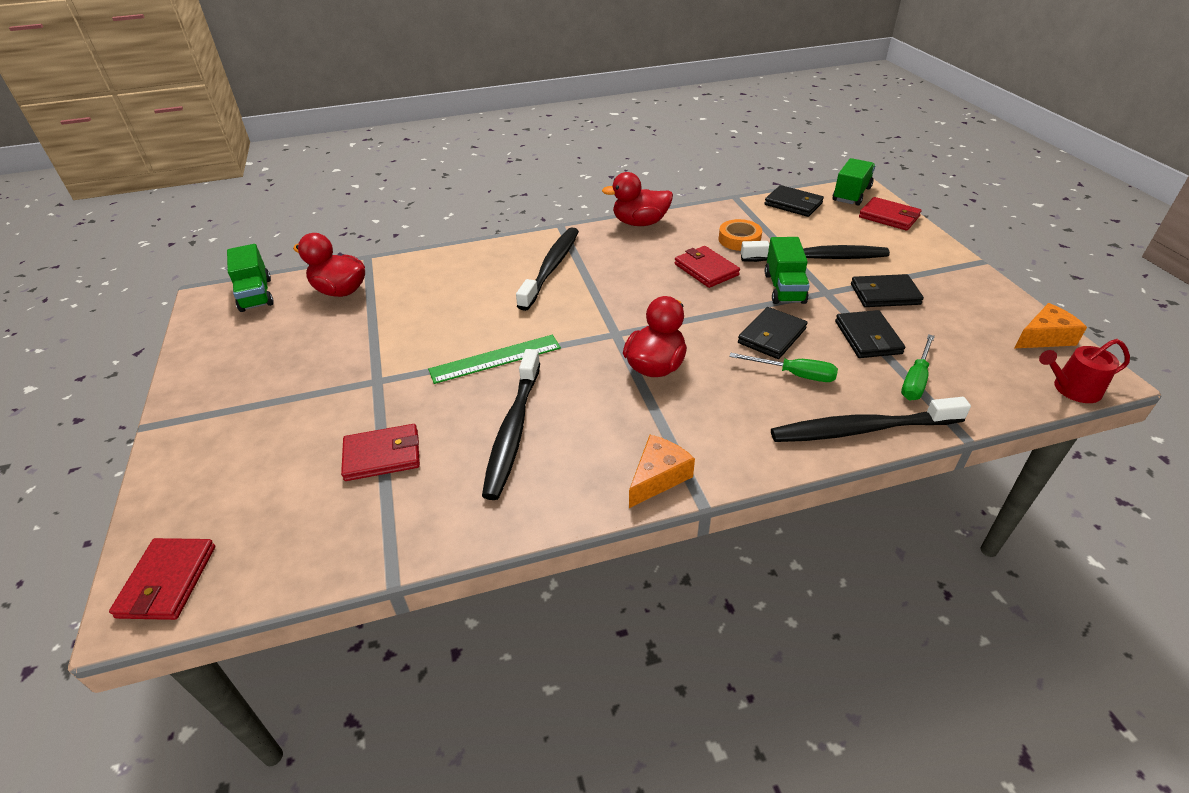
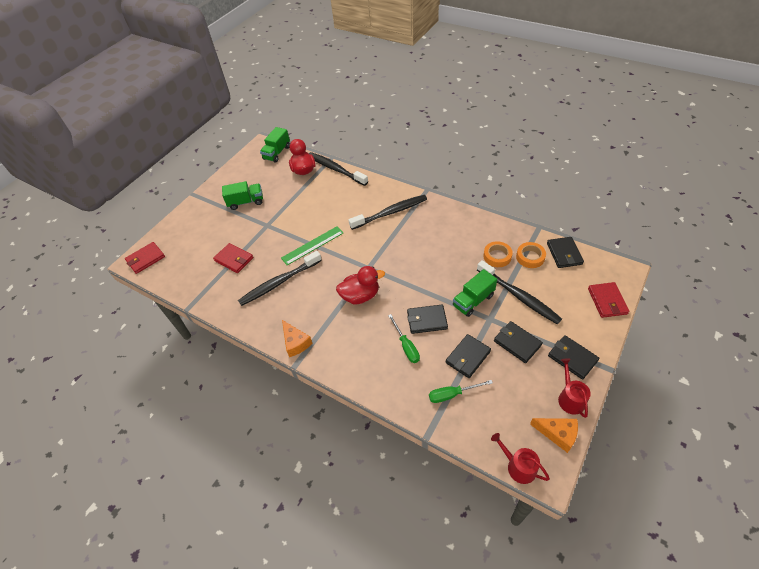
camera: 50 degrees right, 10 degrees up
(495, 359) = (312, 245): green ruler -> green ruler turned 60 degrees counterclockwise
(640, 223) = (465, 212): red duck -> none
(658, 477) = (295, 342): orange cheese -> orange cheese turned 60 degrees clockwise
(706, 269) = (454, 262): red wallet -> none
(770, 223) = (530, 257): none -> orange tape
(851, 194) = (611, 271): green truck -> green truck (246, 202)
(861, 429) = (392, 392): black toothbrush -> black toothbrush (335, 169)
(944, 273) = (572, 358): none -> black wallet
(999, 304) = (570, 398): none -> red watering can

